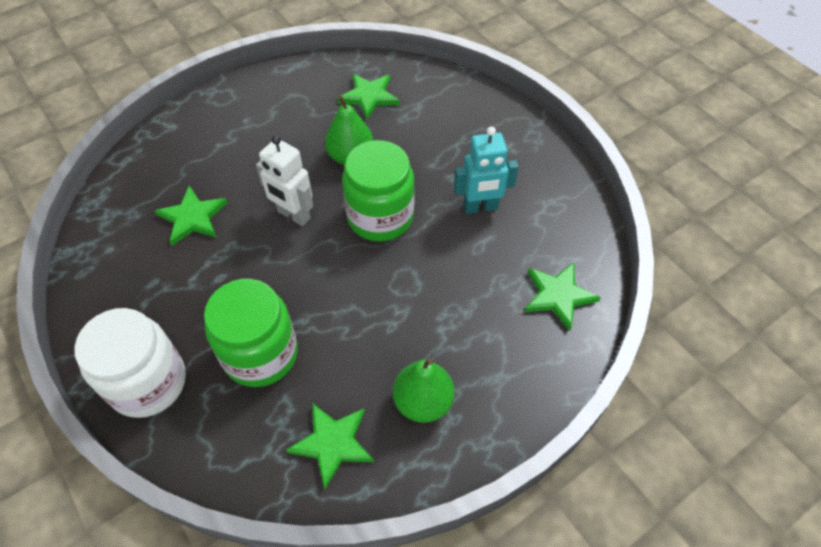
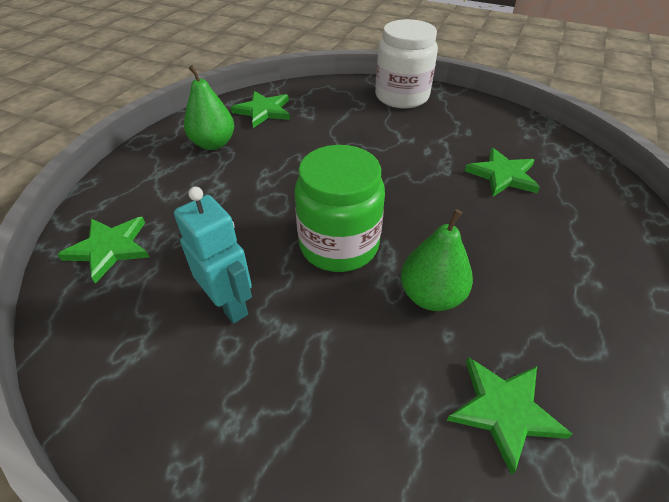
camera: 150 degrees right, 10 degrees down
(260, 354) = (348, 127): green jar -> none
(293, 215) = (423, 211): white robot -> none
(480, 207) = (230, 304): turquoise robot -> turquoise robot turned 90 degrees clockwise

